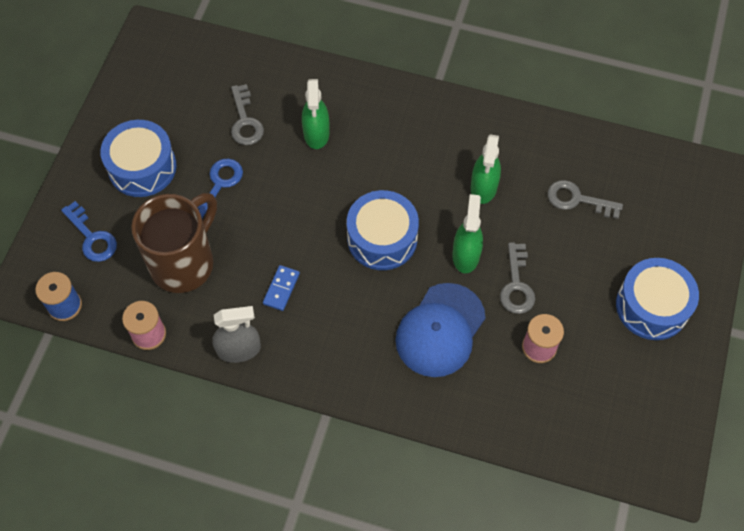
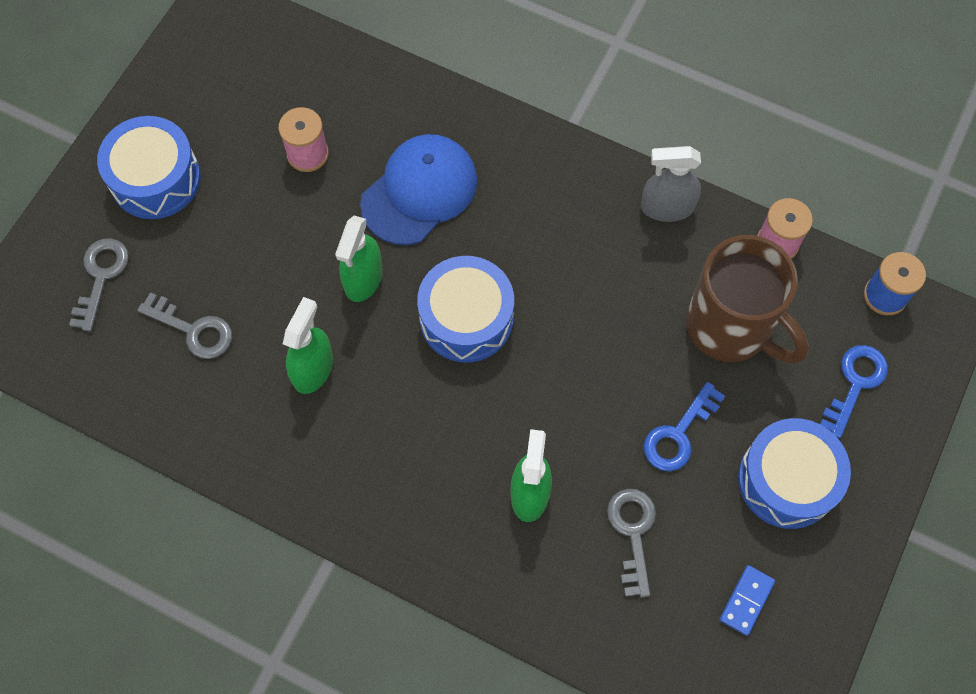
camera: 170 degrees left, 5 degrees up
(92, 237) = (855, 384): blue key -> blue key turned 60 degrees clockwise
(184, 263) = (731, 327): brown mug -> brown mug turned 90 degrees counterclockwise
(281, 289) = (607, 273): blue domino -> blue domino (746, 600)
(516, 284) = (310, 231): grey key -> grey key (101, 277)

